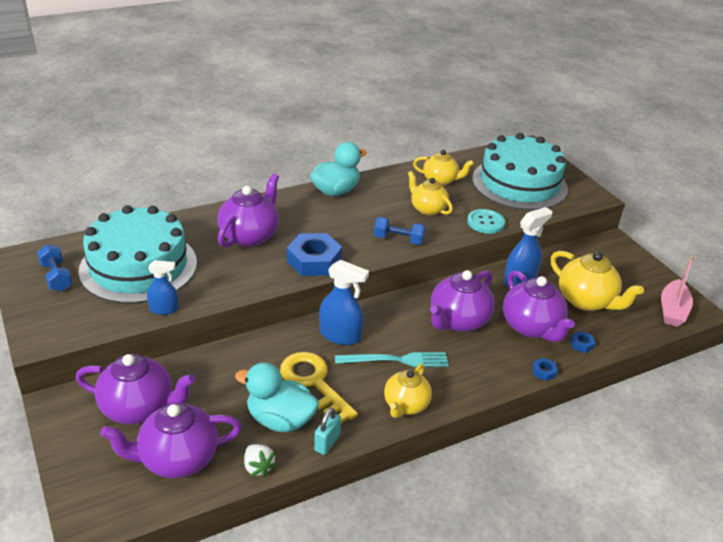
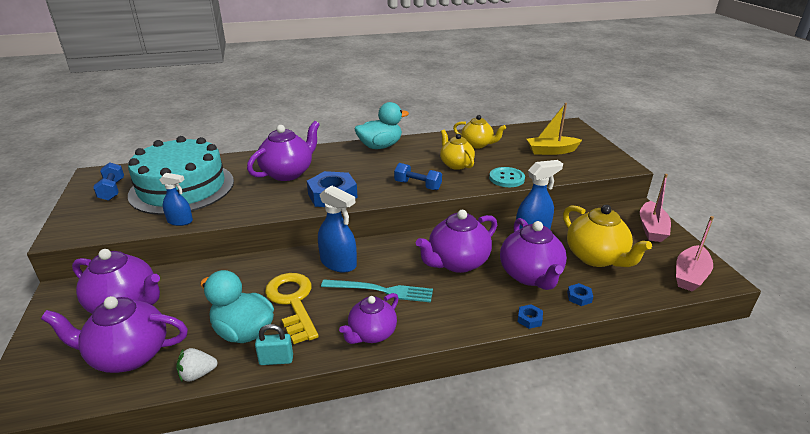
camera: 15 degrees right, 5 degrees down
(258, 467) = (197, 374): white strawberry -> white strawberry turned 90 degrees clockwise
(327, 443) = (276, 360): turquoise padlock -> turquoise padlock turned 45 degrees clockwise
(405, 405) = (372, 334): yellow teapot -> purple teapot
(519, 183) = (551, 151): turquoise cake -> yellow boat
(630, 263) = (652, 228): none -> pink boat

